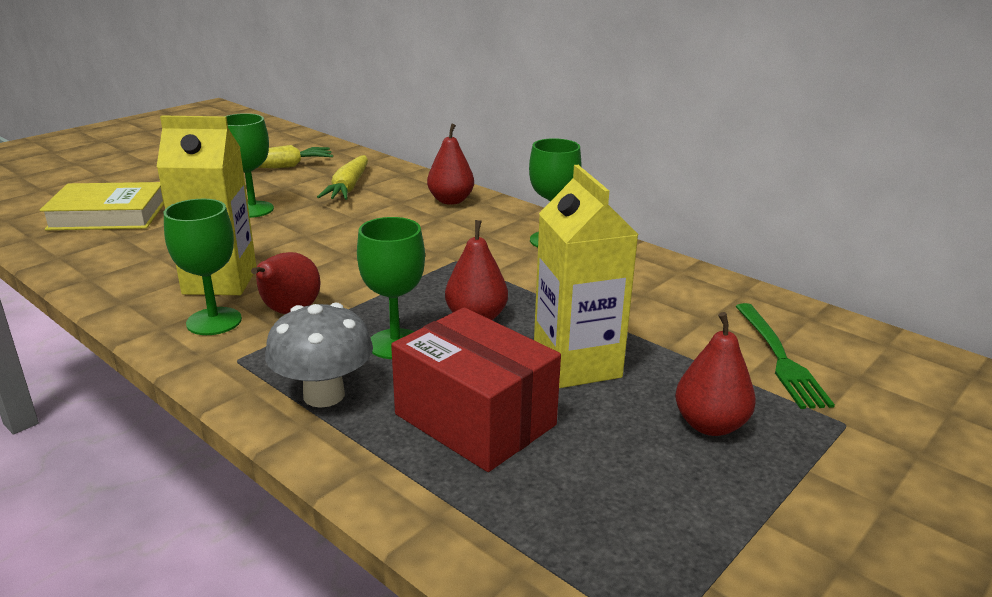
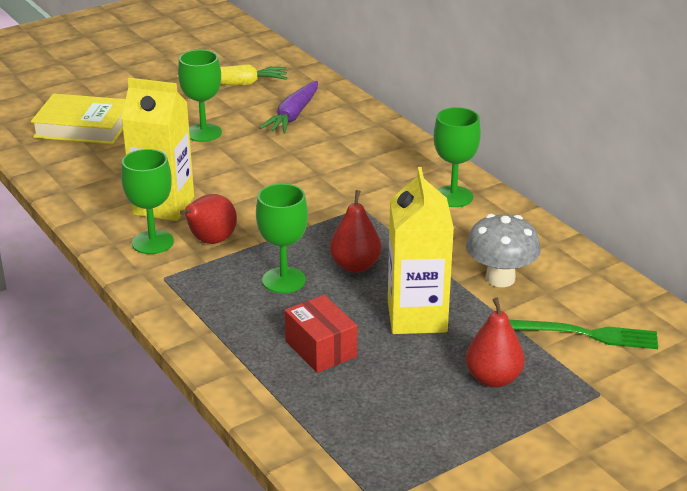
camera: 15 degrees right, 5 degrees up
(324, 395) = (219, 314): grey mushroom -> grey mushroom (500, 278)
(348, 187) = (293, 115): yellow carrot -> purple carrot
(451, 201) = (381, 141): red pear -> none
(475, 419) = (321, 349): red box -> red box, size x0.63
(780, 358) = (586, 334): green fork -> green fork turned 90 degrees counterclockwise

